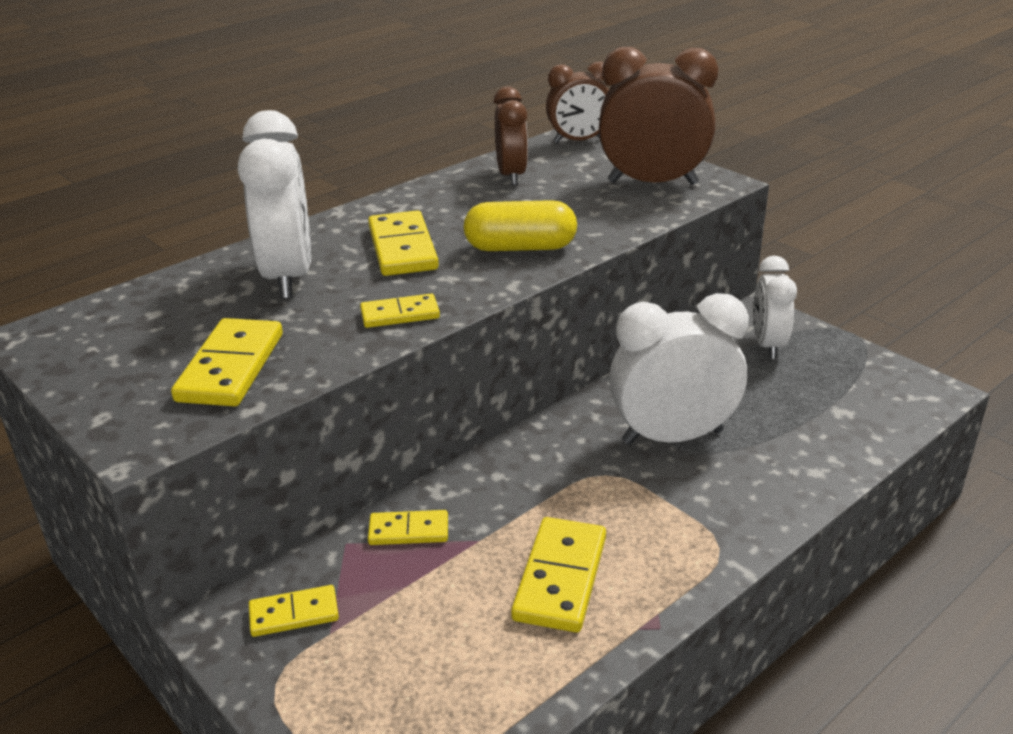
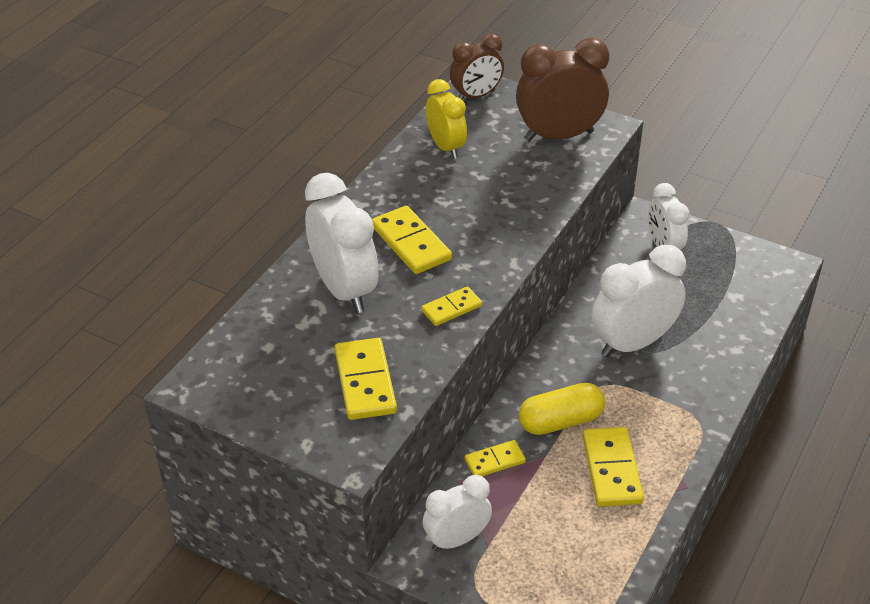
camera: 20 degrees left, 10 degrees up
(294, 614) = (456, 539): yellow domino -> white clock
(511, 176) = (446, 147): brown clock -> yellow clock
(520, 248) = (498, 225): yellow capsule -> yellow capsule (560, 421)

